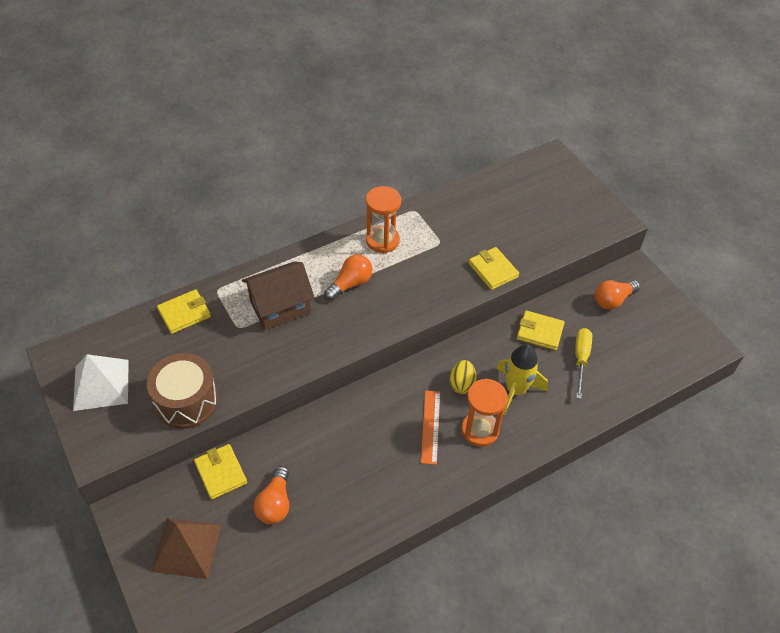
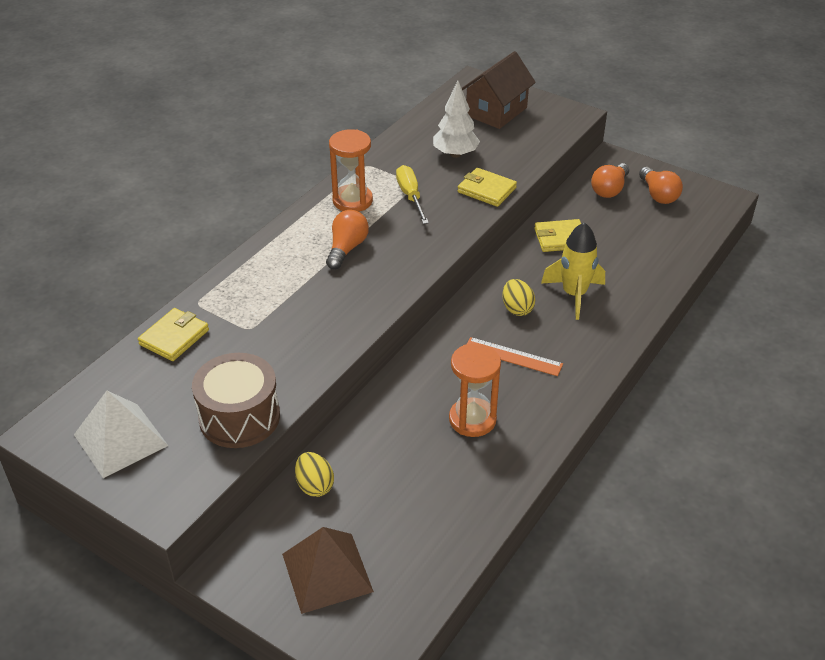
camera: 25 degrees left, 10 degrees down
(221, 473) = (315, 486): yellow wallet -> yellow egg
(275, 503) = (398, 489): orange light bulb -> orange light bulb (658, 195)
(280, 307) = (284, 294): brown house -> brown house (496, 112)
(430, 426) = (513, 356): orange ruler -> orange ruler turned 45 degrees counterclockwise
(480, 430) = (564, 341): orange hourglass -> orange hourglass (472, 419)
(490, 225) = (455, 154): none -> white tree
(580, 359) = (616, 247): yellow screwdriver -> yellow screwdriver (410, 196)

